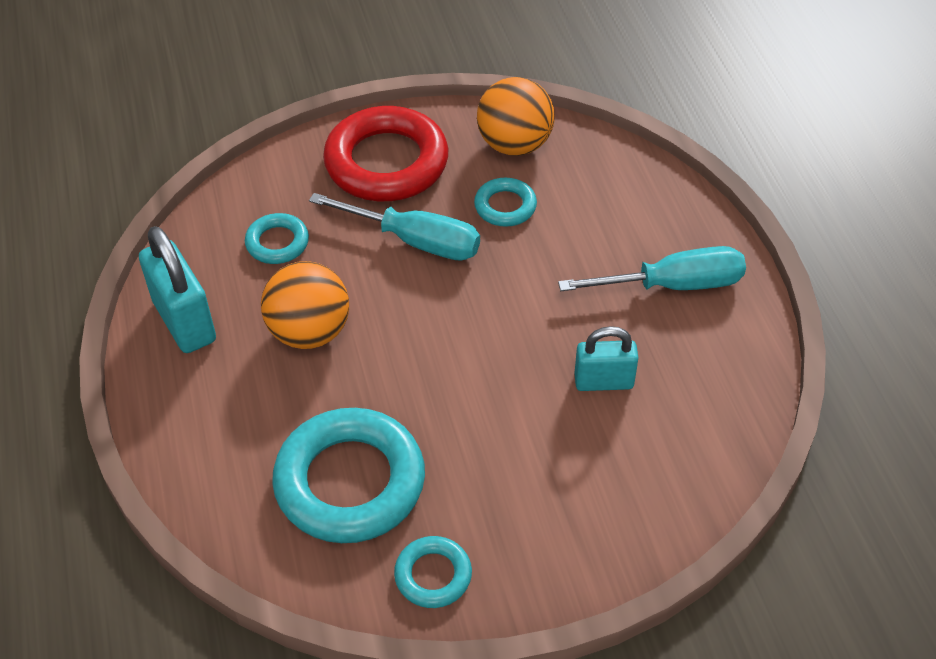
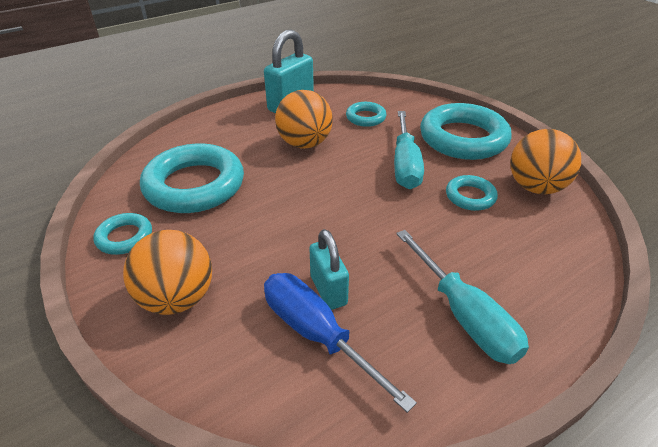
camera: 70 degrees right, 10 degrees down
(386, 162) = (463, 138): red ring -> turquoise ring
(567, 524) = (177, 298): none -> orange ball
(659, 406) = (317, 335): none -> blue screwdriver

